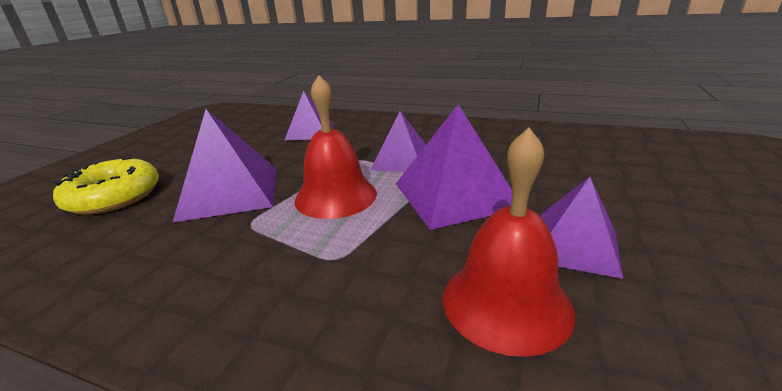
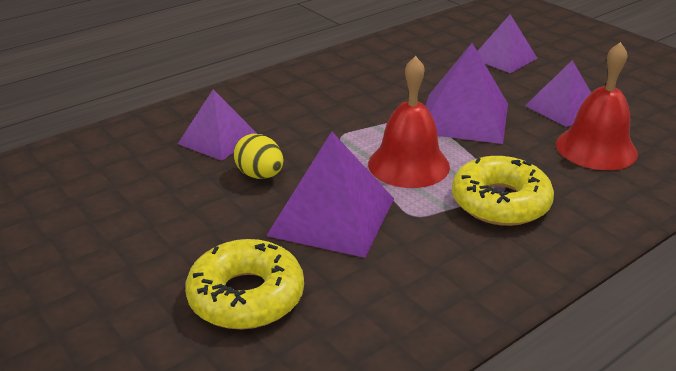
camera: 60 degrees left, 5 degrees up
(273, 154) = (260, 175): none -> yellow egg
(303, 263) = (500, 202): none -> yellow donut
(402, 160) = (372, 116): purple pyramid -> purple pyramid (504, 58)

